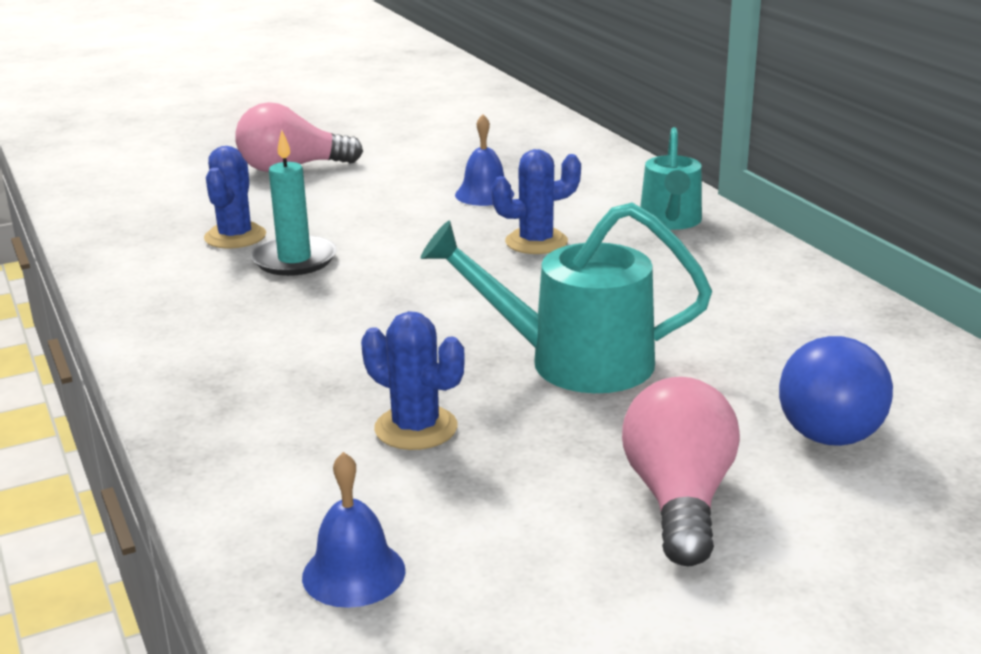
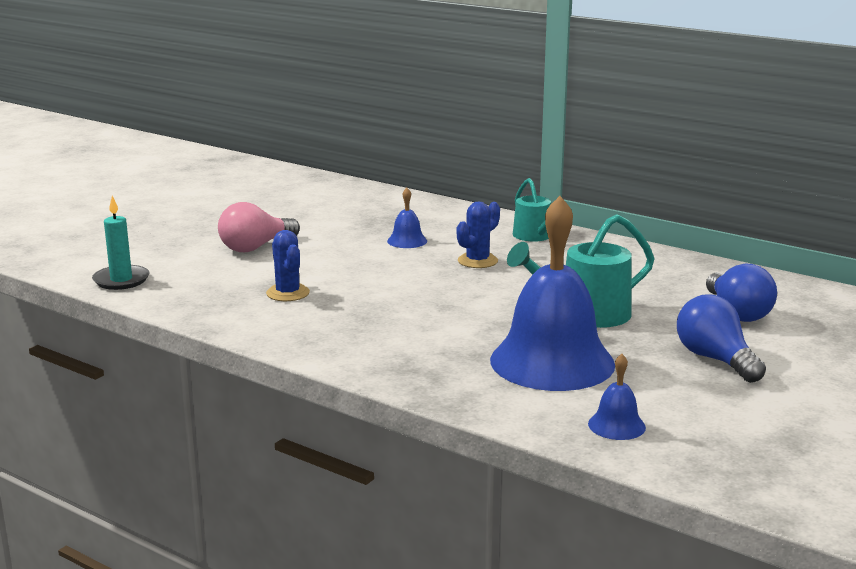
camera: 30 degrees left, 5 degrees down
(294, 260) = (349, 298): turquoise candle -> turquoise candle (121, 280)
(416, 428) = (552, 361): blue cactus -> blue bell
(679, 500) = (715, 359): pink light bulb -> blue light bulb

